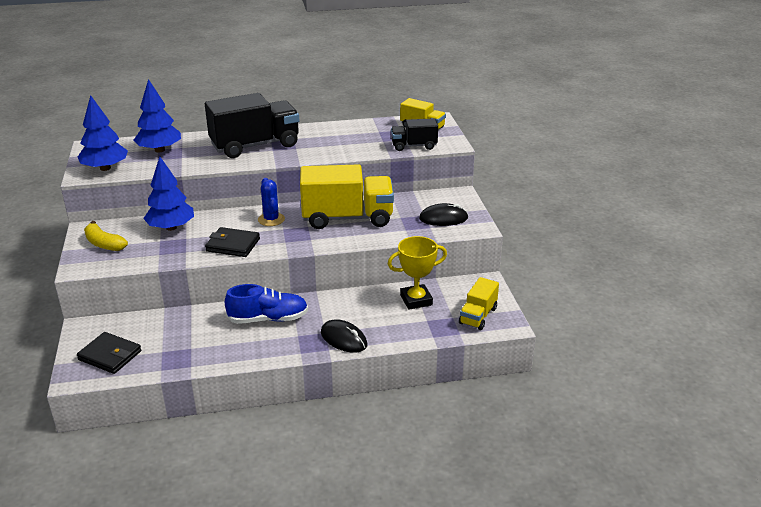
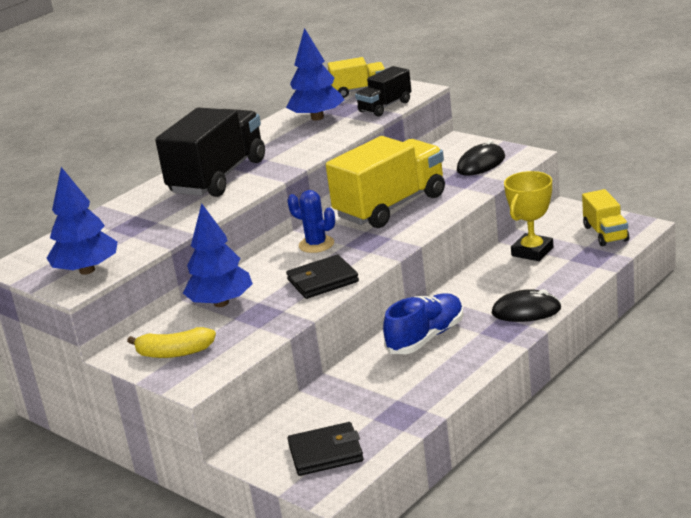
camera: 35 degrees left, 5 degrees down
(159, 150) = (114, 229): blue tree -> blue tree (317, 118)

